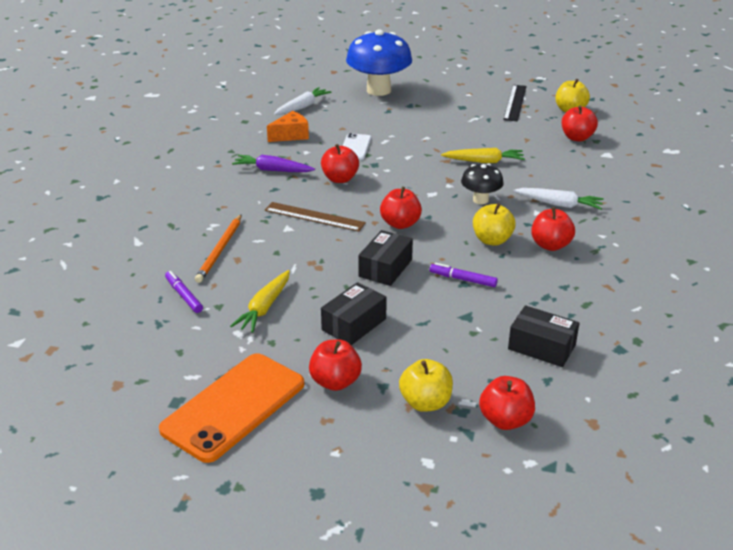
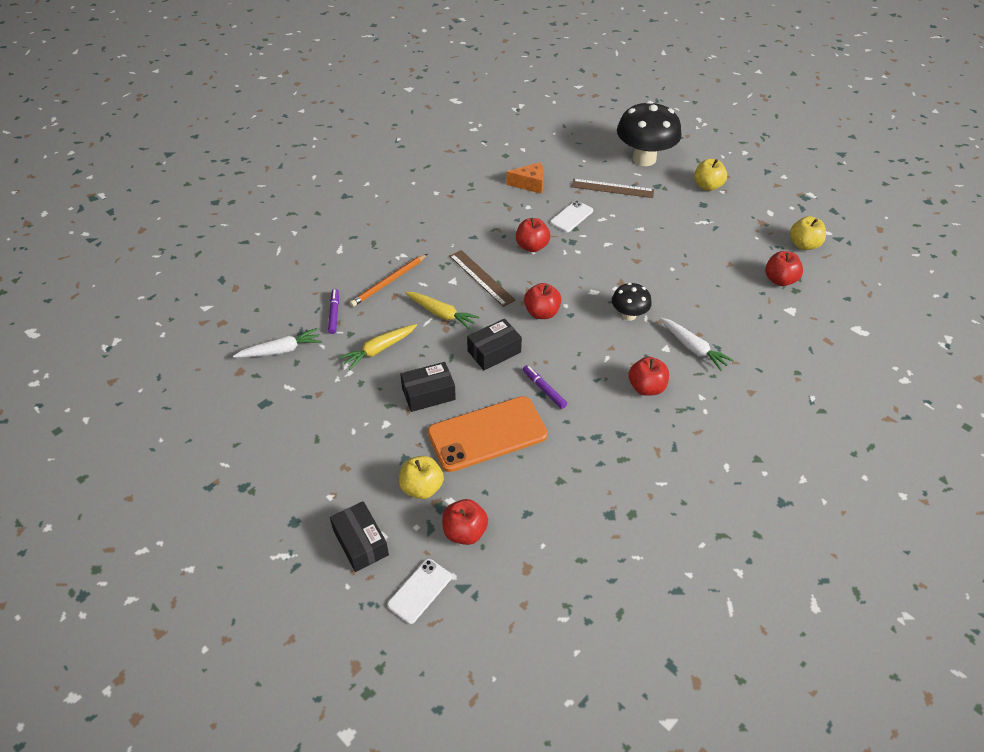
camera: 30 degrees right, 15 degrees up
(234, 406) = (295, 425): orange phone -> orange phone (487, 434)
(272, 170) = (486, 216): purple carrot -> none
(302, 107) = (563, 155): white carrot -> white carrot (281, 350)
(335, 382) = (375, 438): red apple -> none
(372, 117) = (612, 188): none -> brown ruler
(378, 90) = (644, 159): blue mushroom -> black mushroom
(484, 161) = (668, 274): yellow carrot -> yellow carrot (441, 314)
(492, 240) = (601, 361): yellow apple -> yellow apple (707, 186)
(513, 490) = (419, 591): none -> white phone
(515, 102) = (757, 216): black ruler -> none
(541, 347) = (549, 482): black box -> black box (360, 542)

